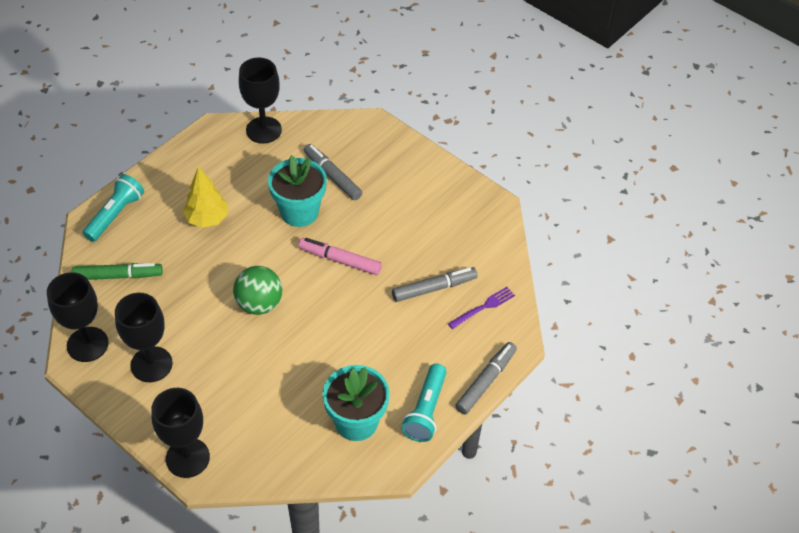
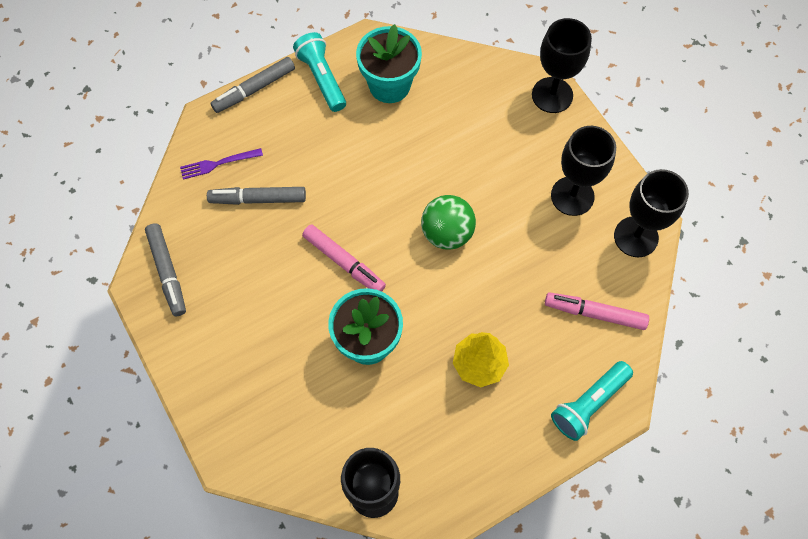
camera: 160 degrees left, 15 degrees up
(118, 276) = (594, 313): green marker -> pink marker
(332, 176) = (311, 385): grey marker -> grey marker (167, 272)
(426, 410) = (322, 78): turquoise flashlight -> turquoise flashlight turned 60 degrees counterclockwise

